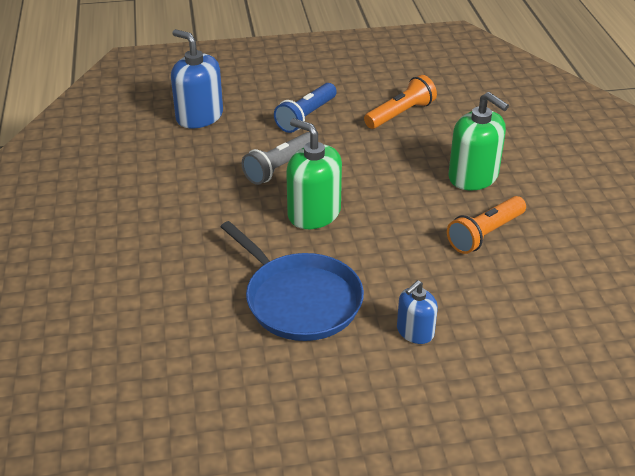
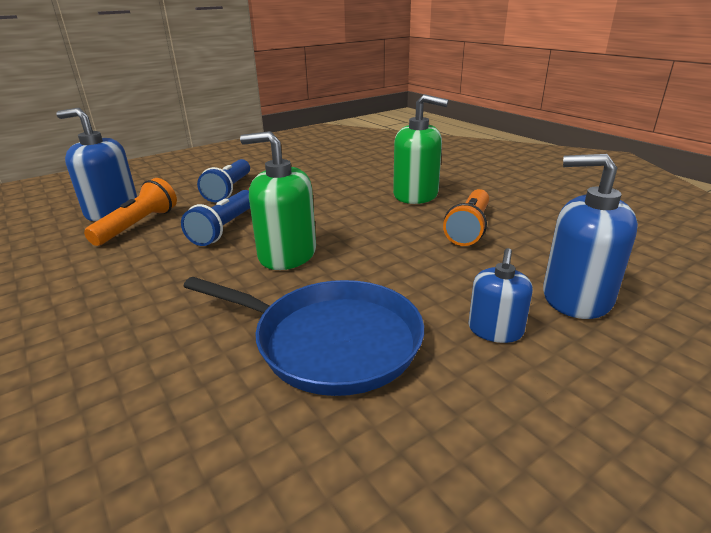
camera: 25 degrees left, 10 degrees down
(280, 167) = (224, 228): grey flashlight -> blue flashlight
(400, 114) = (316, 172): orange flashlight -> orange flashlight (138, 225)
(502, 329) = (576, 297): none -> blue soap dispenser

